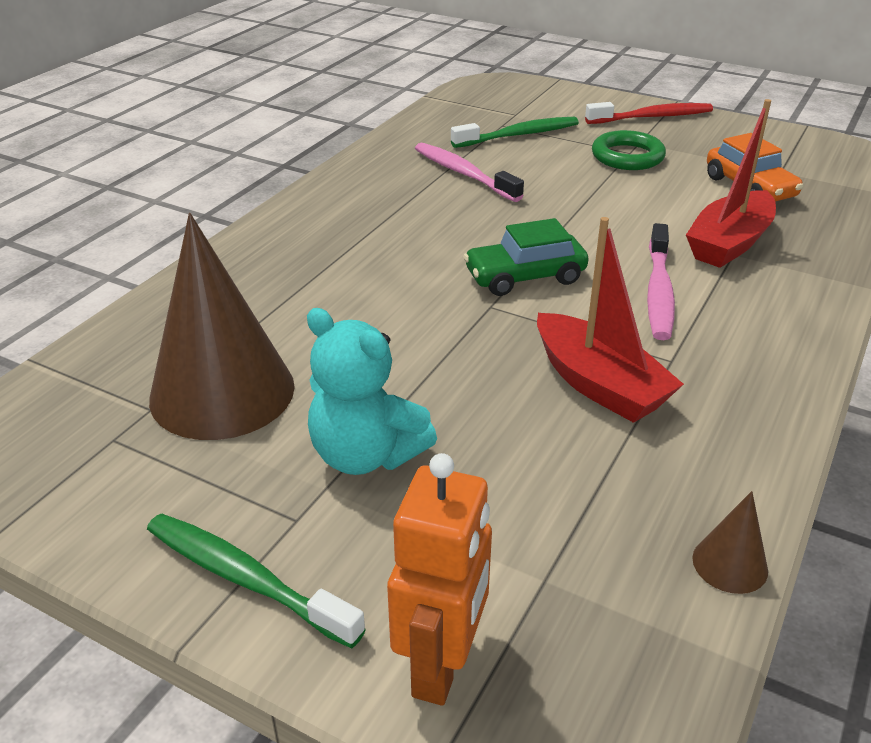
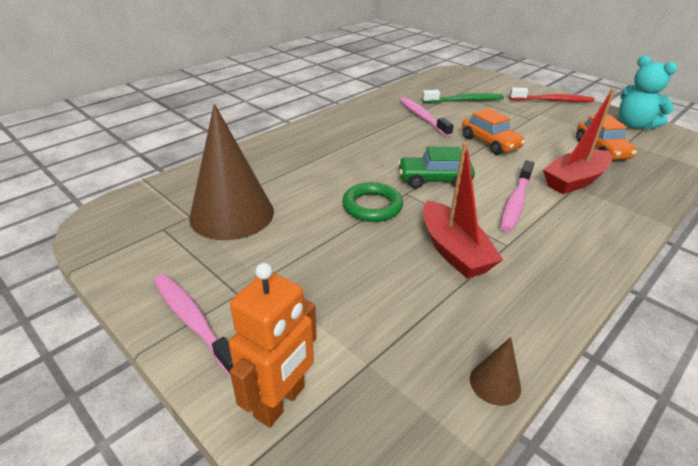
camera: 15 degrees right, 0 degrees up
(245, 578) = (193, 321): green toothbrush -> pink toothbrush
(366, 455) = (294, 264): turquoise teddy bear -> turquoise teddy bear (634, 125)
(585, 202) = (490, 143): none -> orange car
(627, 156) = (527, 121): green ring -> green ring (372, 206)

